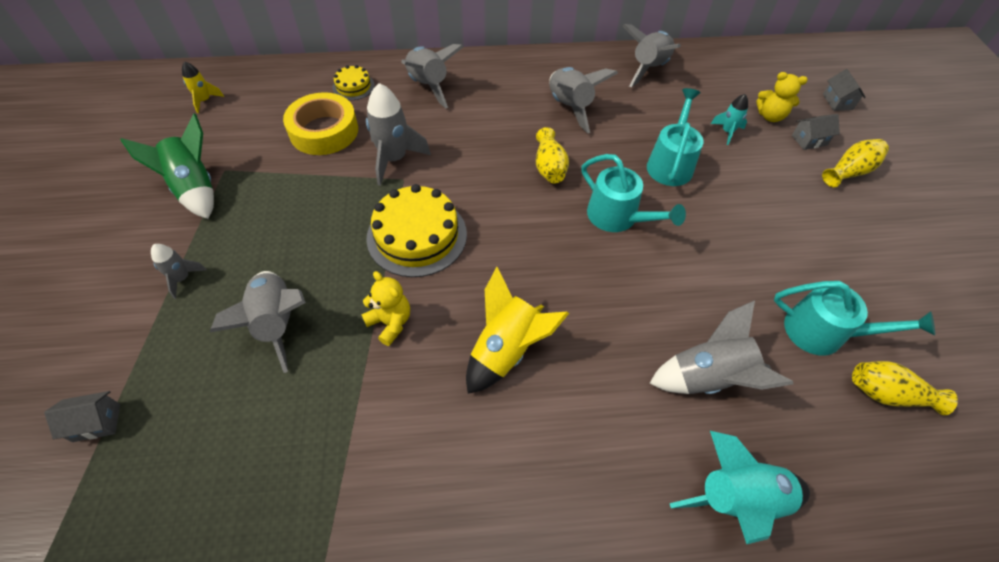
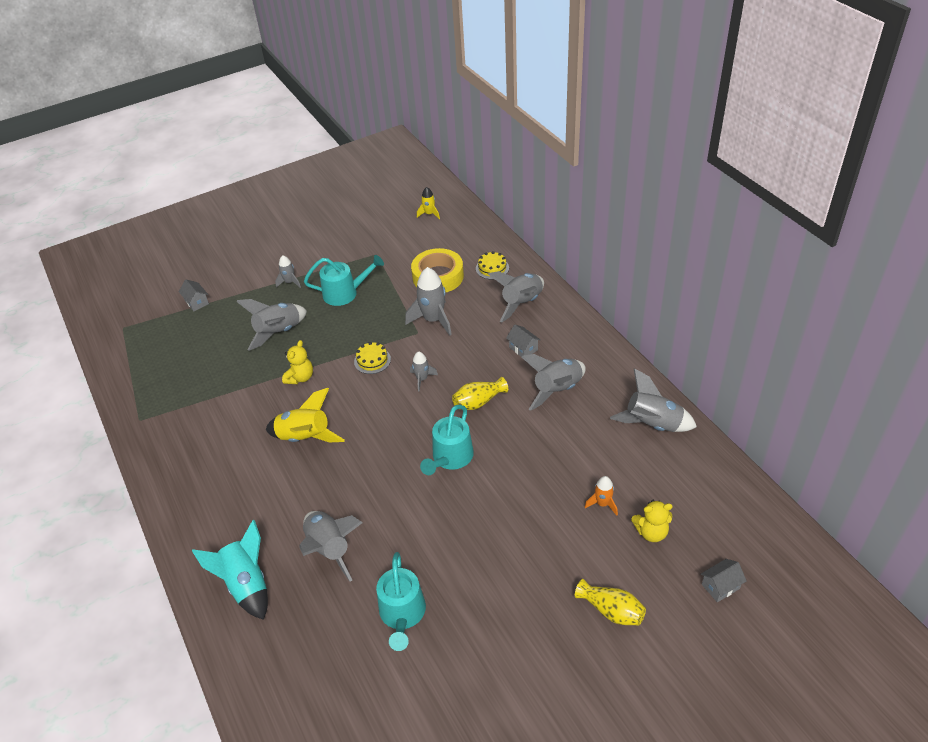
camera: 70 degrees right, 10 degrees down
(195, 188) = (355, 251): green rocket -> none
(417, 236) = (372, 360): yellow cake -> yellow cake, size x0.51
(483, 201) = (422, 379): none -> grey rocket
(670, 163) = (533, 474): turquoise watering can -> turquoise watering can (345, 293)
(727, 132) = (602, 504): turquoise rocket -> orange rocket
(770, 116) = (651, 532): yellow teddy bear -> yellow teddy bear turned 90 degrees counterclockwise
(809, 140) = (636, 570): grey house -> grey house (523, 348)
(887, 394) = (363, 666): yellow vase -> none

